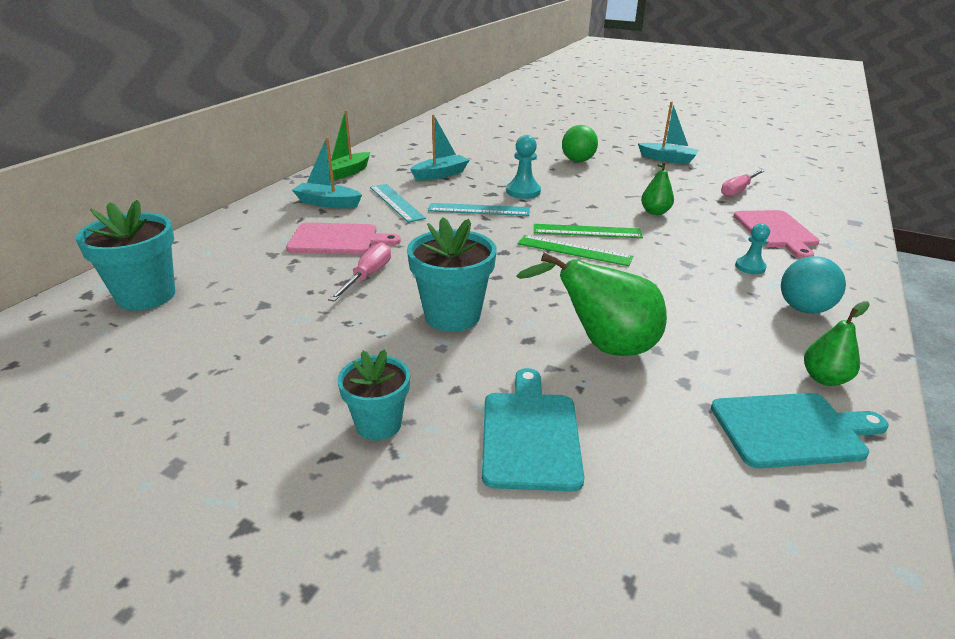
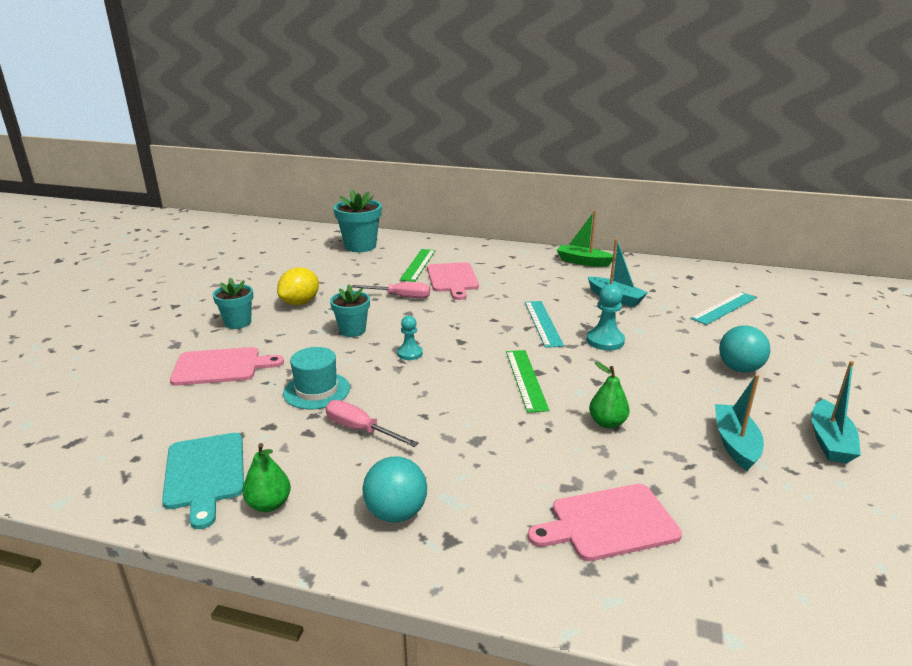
camera: 80 degrees right, 5 degrees down
(327, 203) = (515, 266): turquoise boat -> turquoise boat (735, 444)
(336, 358) = (300, 303): none -> yellow lemon
(396, 202) = (534, 288): turquoise ruler -> turquoise ruler (724, 308)
(452, 316) = (352, 330): turquoise flower pot -> turquoise flower pot, size x0.64
(530, 434) = (221, 367): turquoise cutting board -> pink cutting board
(574, 250) = (478, 374): green ruler -> green ruler (418, 265)
(577, 161) = (739, 369): green ball -> turquoise ball
(603, 346) = (316, 390): green pear -> turquoise hat
(738, 191) = (749, 503): pink screwdriver -> pink screwdriver (360, 430)
(750, 267) = (485, 484): turquoise pawn -> turquoise pawn (409, 353)

